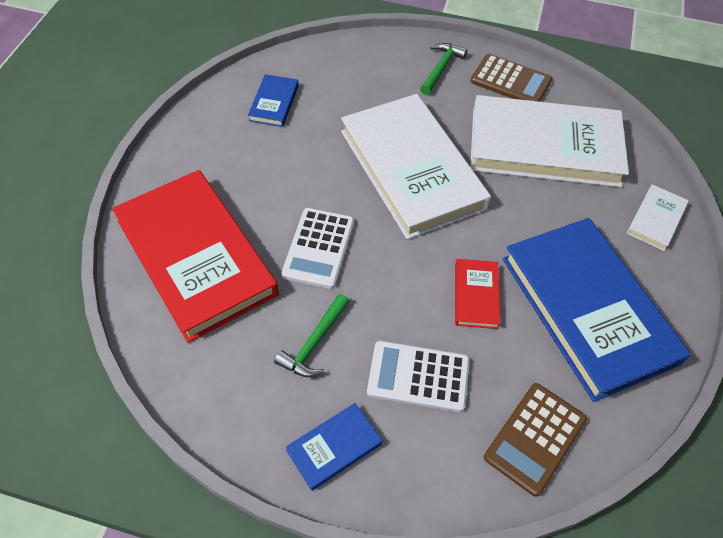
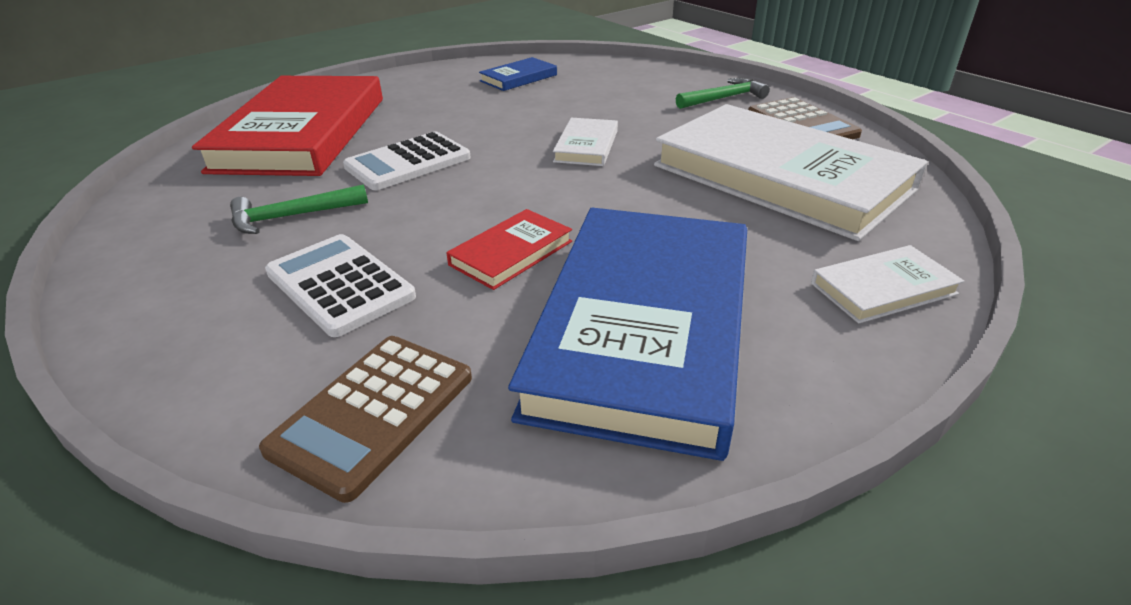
camera: 40 degrees right, 20 degrees down
(334, 447) = (168, 294): blue book -> none
(411, 169) = (586, 146): white book -> white book, size x0.42
(535, 438) = (373, 413): brown calculator -> brown calculator turned 45 degrees counterclockwise

